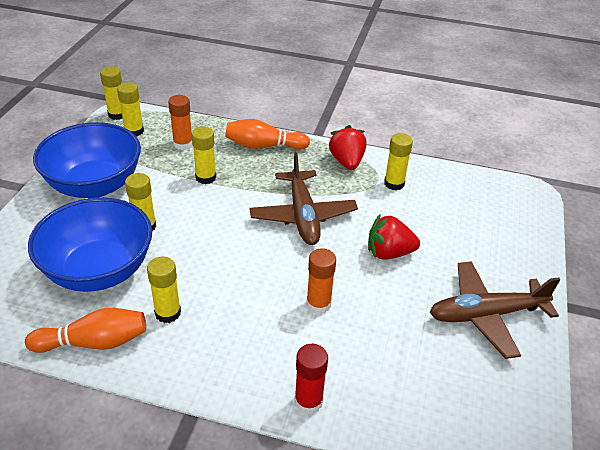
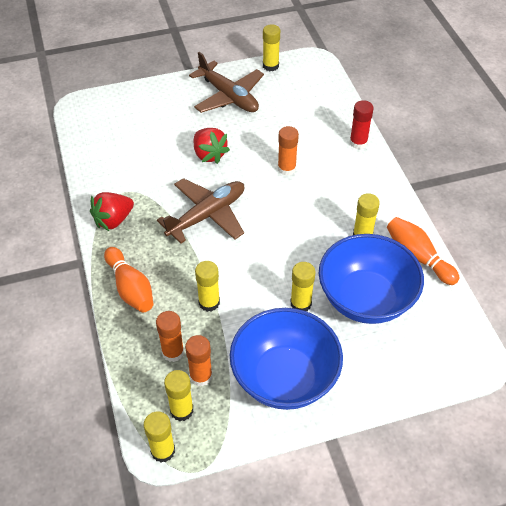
camera: 120 degrees left, 10 degrees up
(148, 148) = (201, 376): none -> orange glue stick
(394, 183) = (123, 180): yellow glue stick -> yellow glue stick (270, 66)

